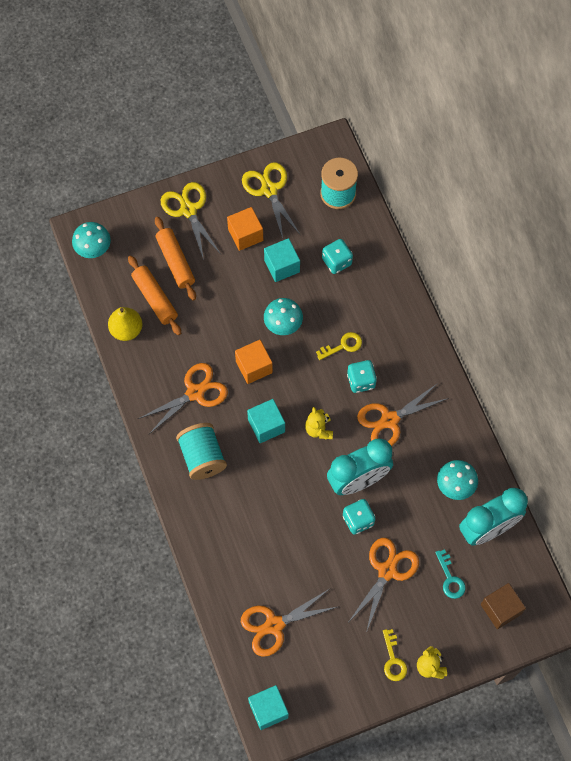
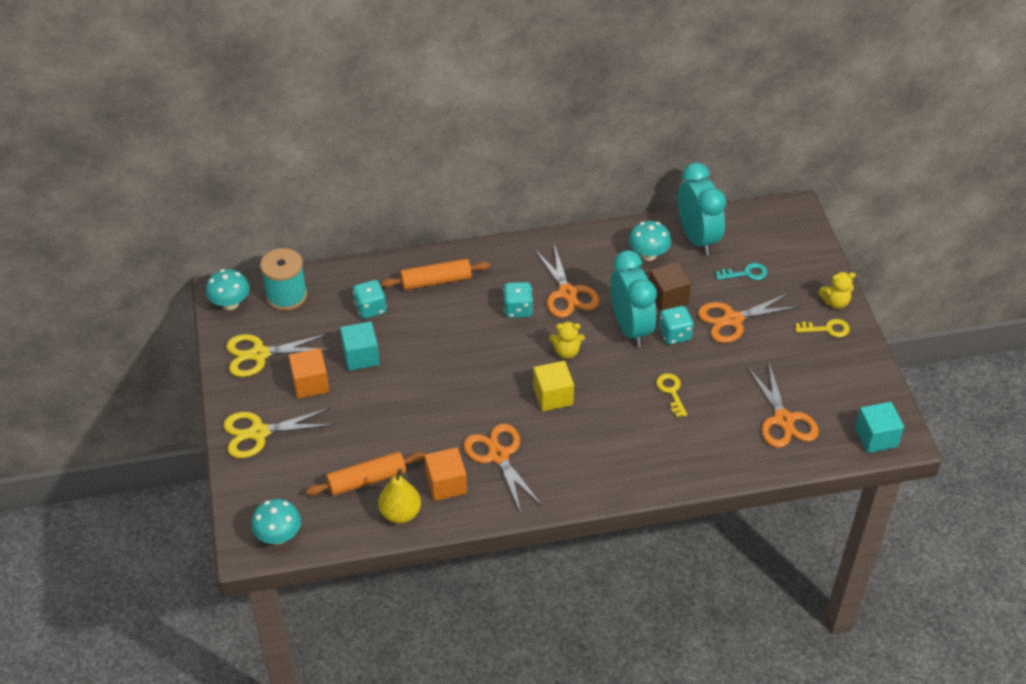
camera: 80 degrees left, 20 degrees down
(175, 262) = (324, 454): orange rolling pin -> orange rolling pin (436, 281)
(202, 457) = (579, 459): turquoise spool -> none
(254, 367) = (479, 397): orange cube -> orange cube (446, 484)
(266, 425) = (553, 396): turquoise cube -> yellow cube
(283, 324) = (433, 365): turquoise mushroom -> turquoise mushroom (230, 303)
(343, 346) = (473, 318): yellow key -> yellow key (671, 392)
(387, 571) = (732, 320): orange scissors -> orange scissors turned 60 degrees counterclockwise
(500, 609) = (780, 242): brown cube -> brown cube (668, 297)

